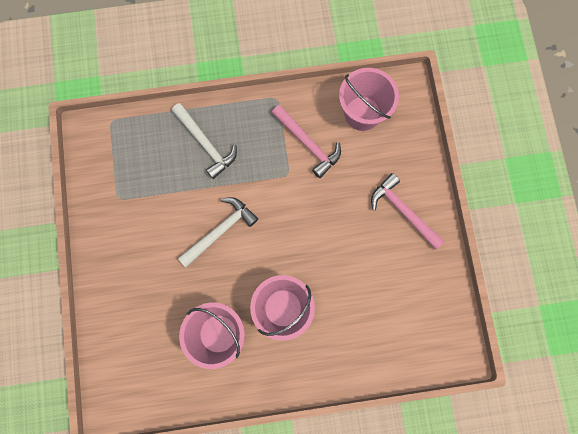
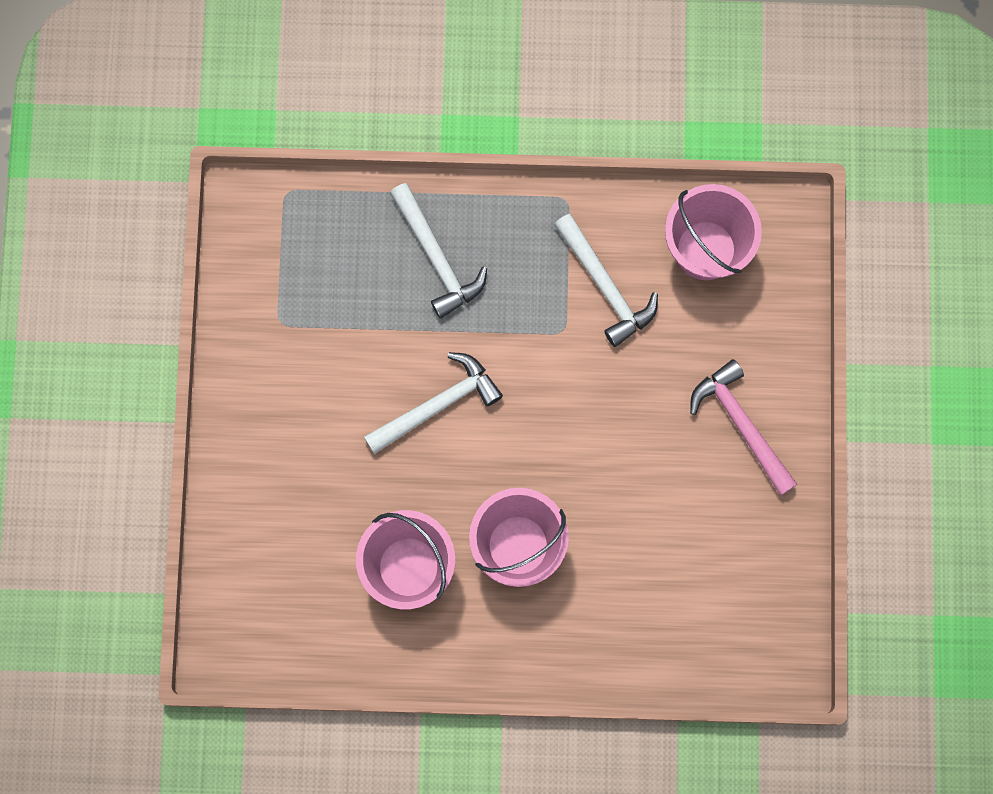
camera: 10 degrees right, 0 degrees up
(308, 144) = (605, 286): pink hammer -> white hammer

